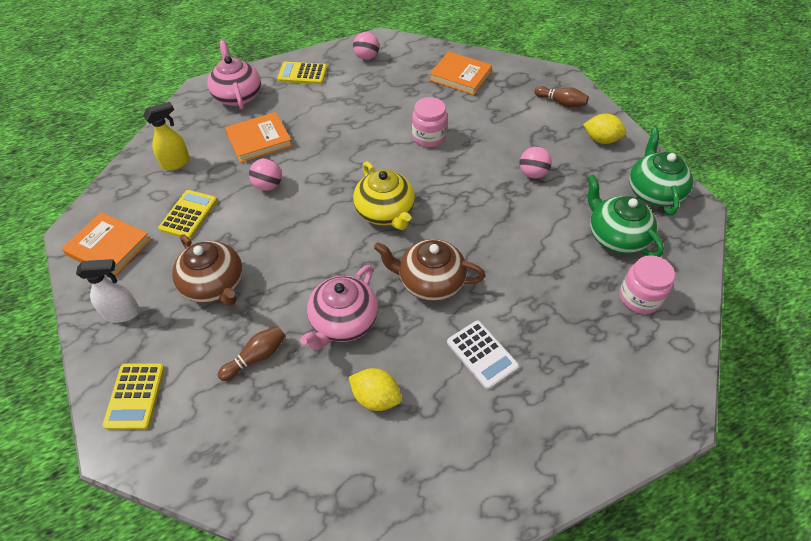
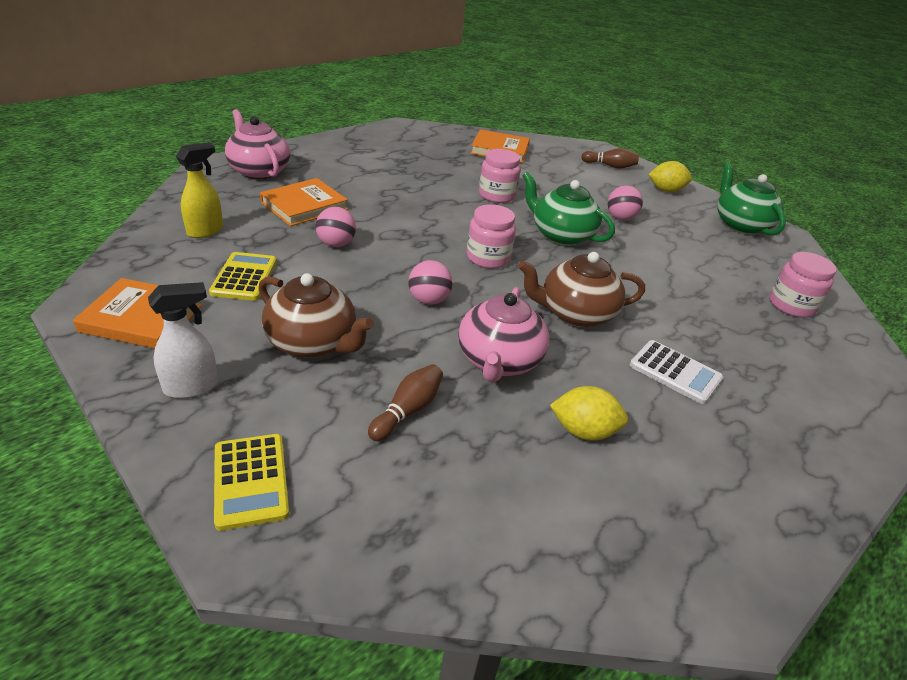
camera: 20 degrees left, 15 degrees down
(302, 74) = (328, 152): yellow calculator -> none
(366, 57) = (393, 138): pink ball -> pink ball (428, 300)
(385, 212) = (488, 258): yellow teapot -> pink jar
(615, 237) = (733, 260): green teapot -> green teapot (561, 235)

